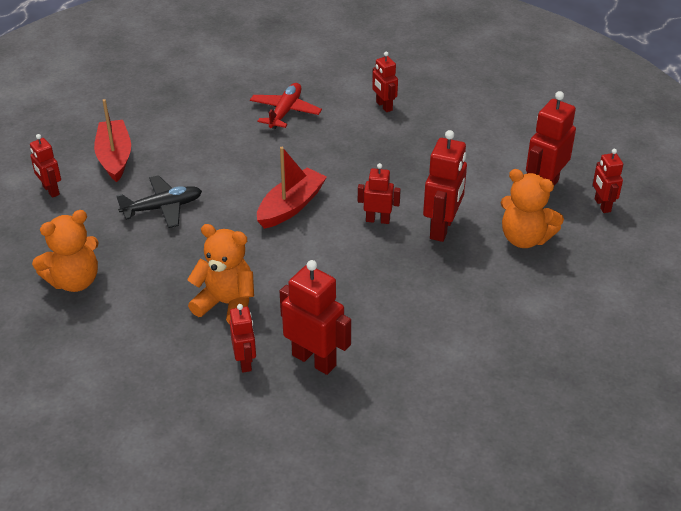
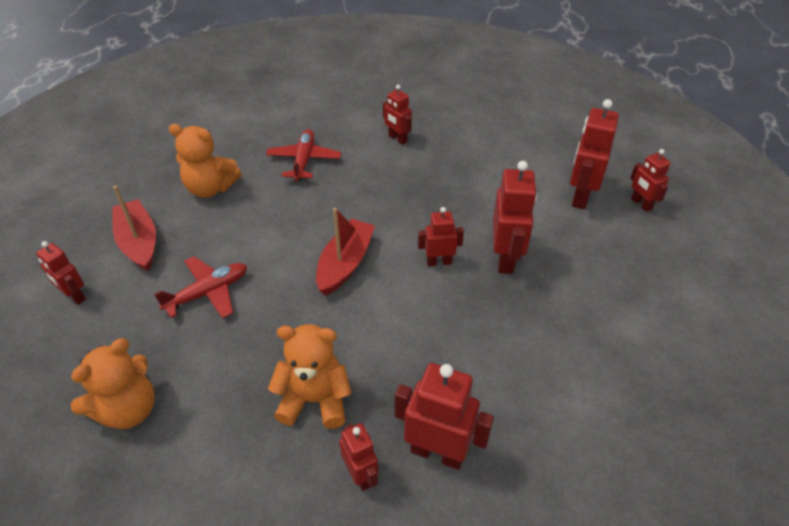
camera: 15 degrees left, 5 degrees up
(162, 208) = (208, 292): black plane -> red plane
(525, 238) = (588, 253): orange teddy bear -> orange teddy bear (210, 188)

